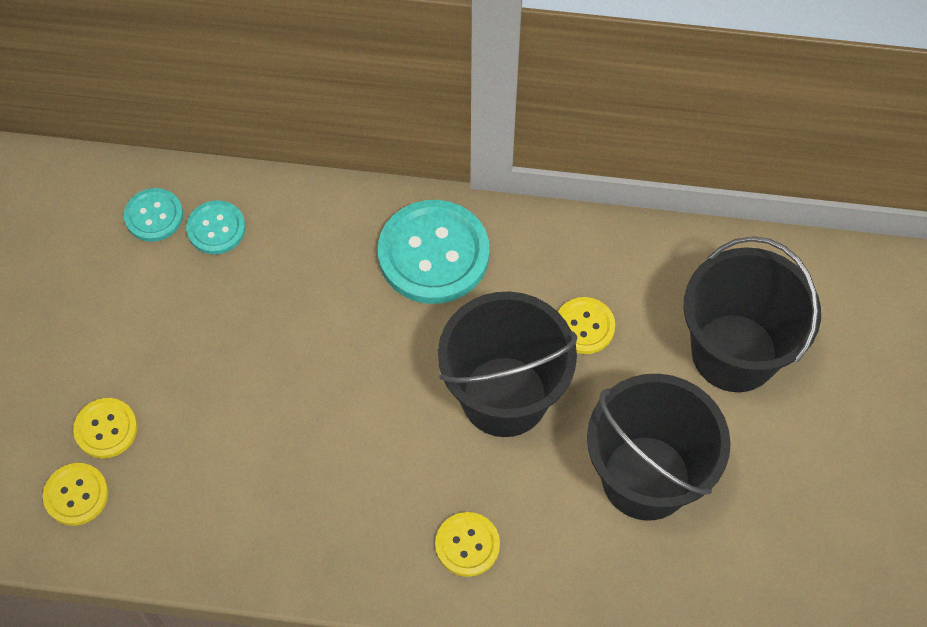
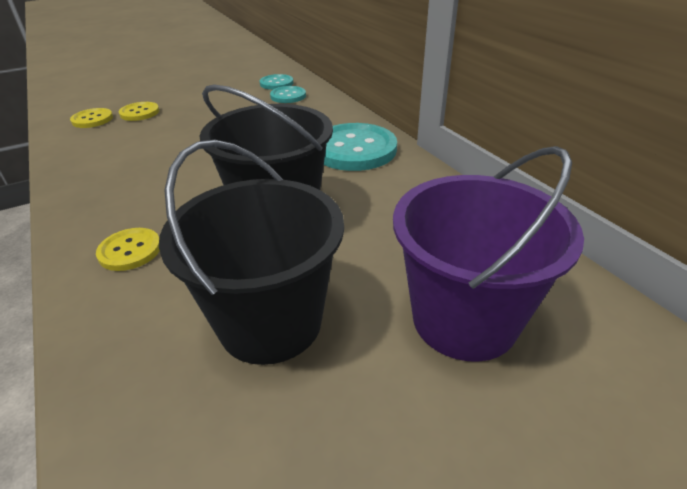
camera: 55 degrees right, 25 degrees down
(584, 326) = (378, 224): yellow button -> none
(734, 352) = (464, 319): black bucket -> purple bucket

